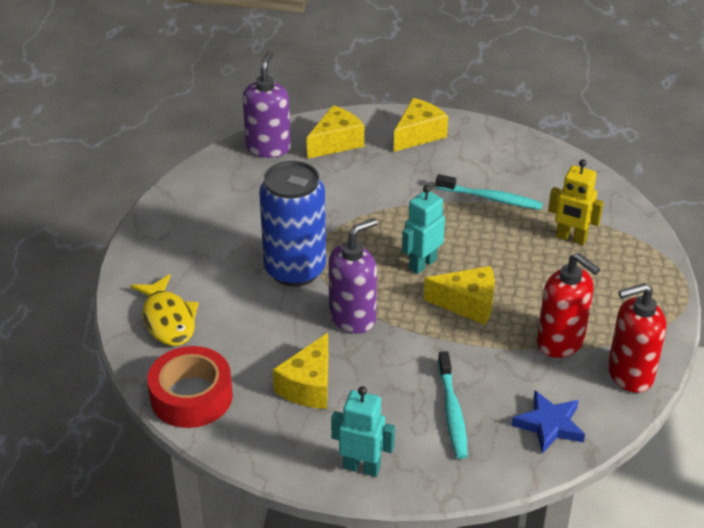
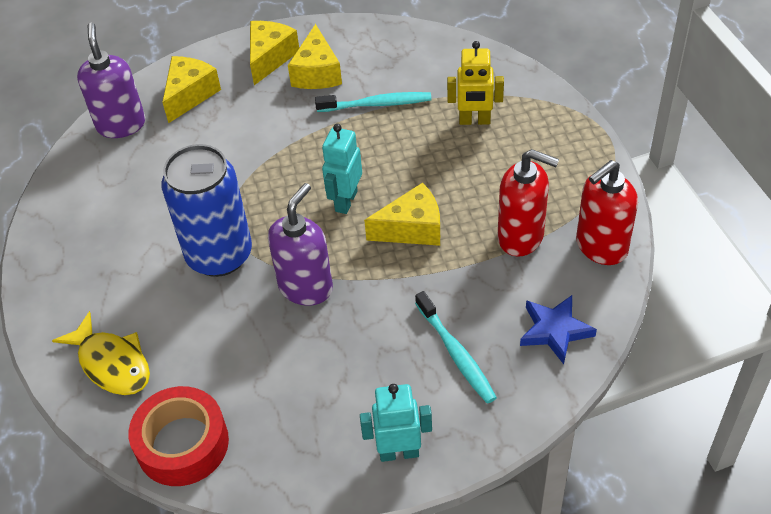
camera: 20 degrees left, 10 degrees up
(308, 386) = (299, 382): yellow cheese -> yellow cheese (317, 73)

